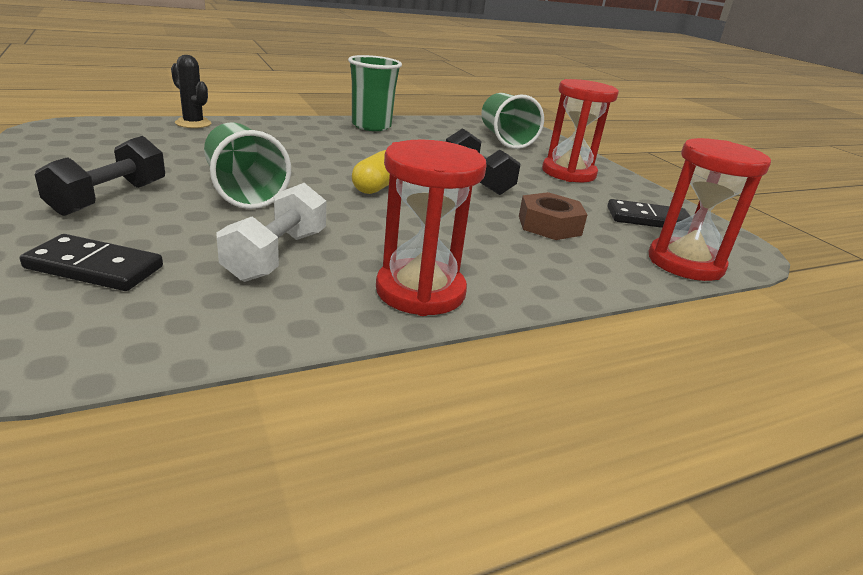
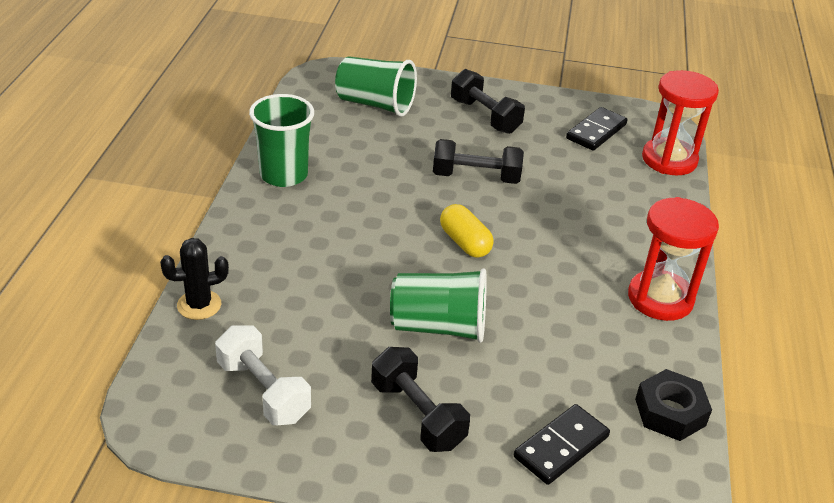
camera: 55 degrees left, 10 degrees up
(202, 328) = (670, 412): none -> black nut
(277, 255) = (579, 347): white dumbbell -> white dumbbell (263, 391)
(549, 225) = (585, 187): brown nut -> none
(568, 173) = (485, 116): red hourglass -> black dumbbell

